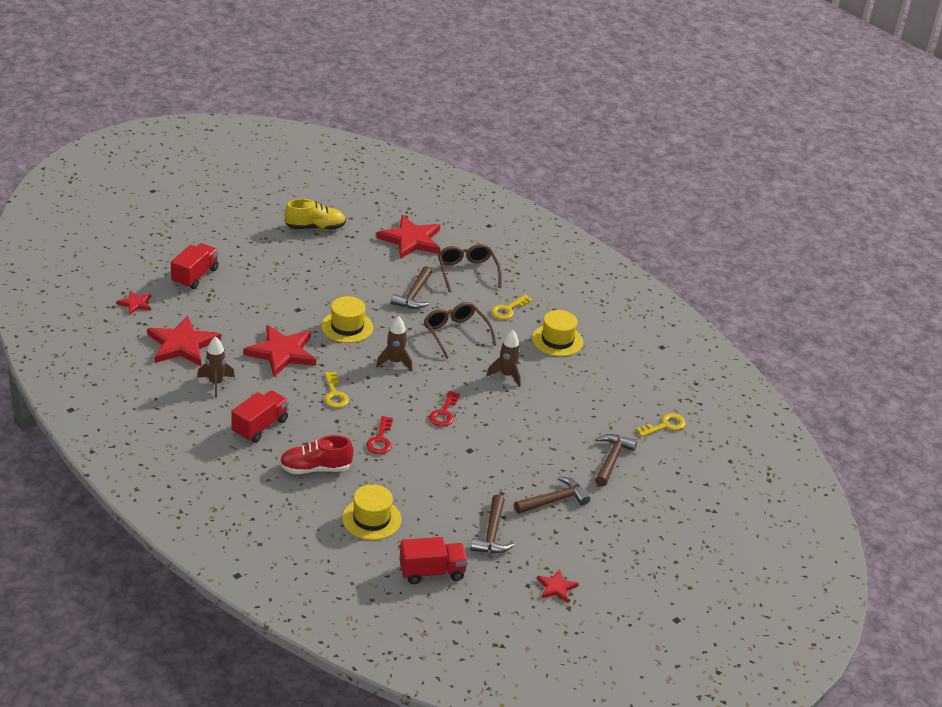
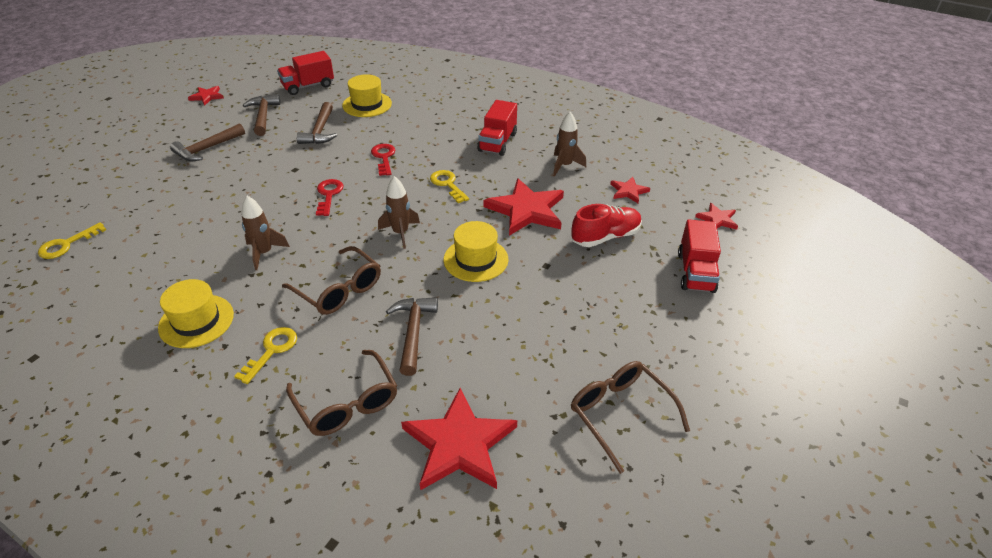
camera: 165 degrees right, 5 degrees up
(182, 344) = (628, 191): red star -> red star, size x0.50
(315, 227) = (620, 414): yellow shoe -> brown glasses
(315, 468) = (430, 125): red shoe -> red shoe (605, 237)
(612, 459) = (142, 195): brown hammer -> brown hammer (320, 131)

